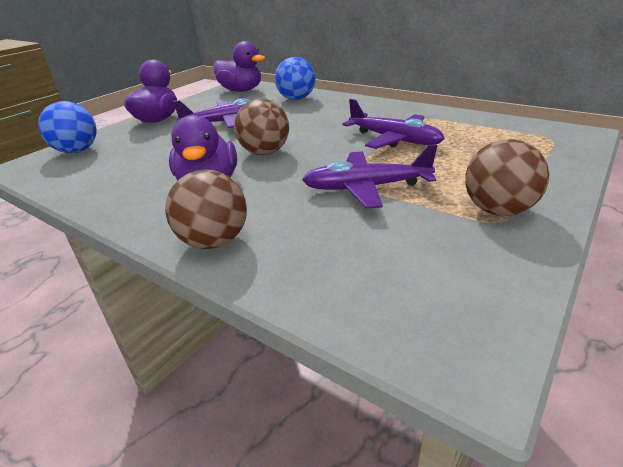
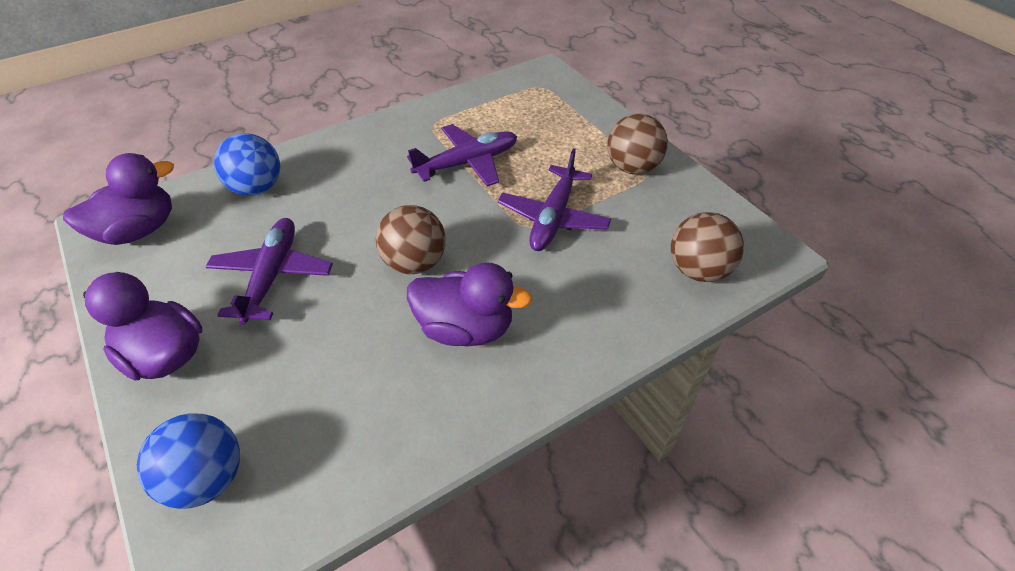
camera: 70 degrees left, 15 degrees up
(214, 241) = (587, 343): brown ball -> brown ball (698, 270)

